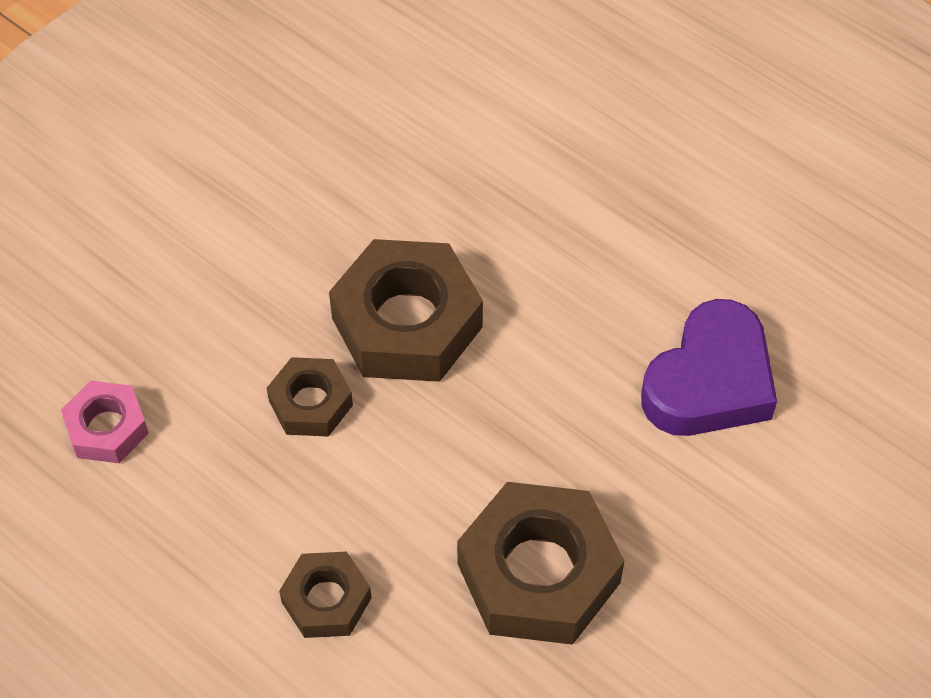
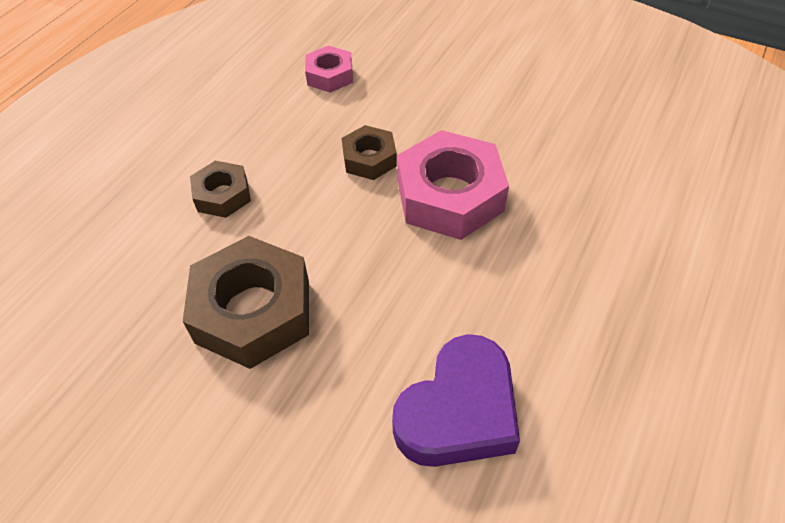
camera: 80 degrees right, 5 degrees down
(407, 322) = (450, 196): brown nut -> pink nut
(709, 381) = (458, 411): purple heart -> purple heart turned 75 degrees counterclockwise

